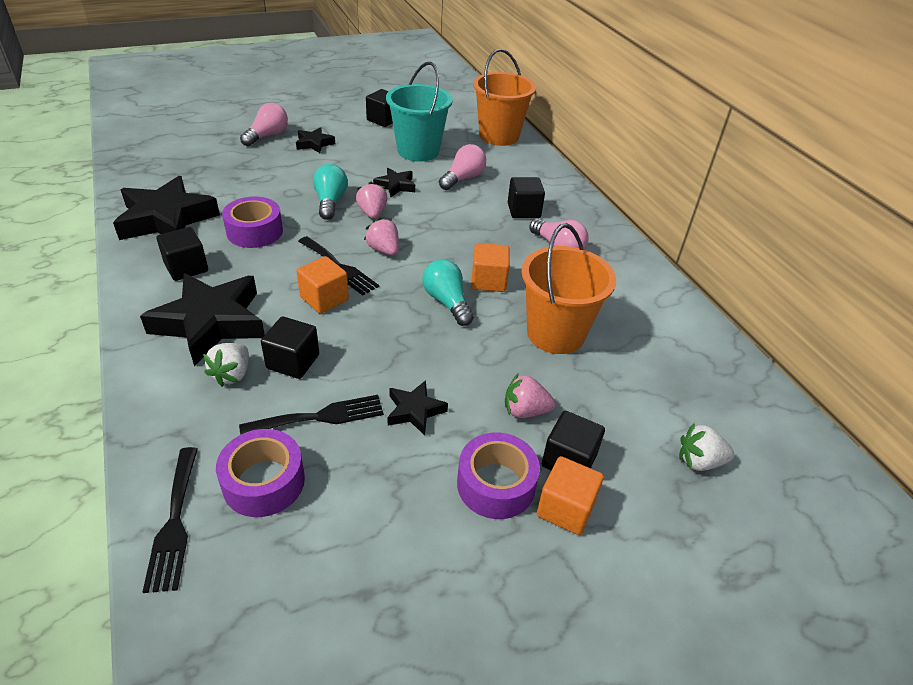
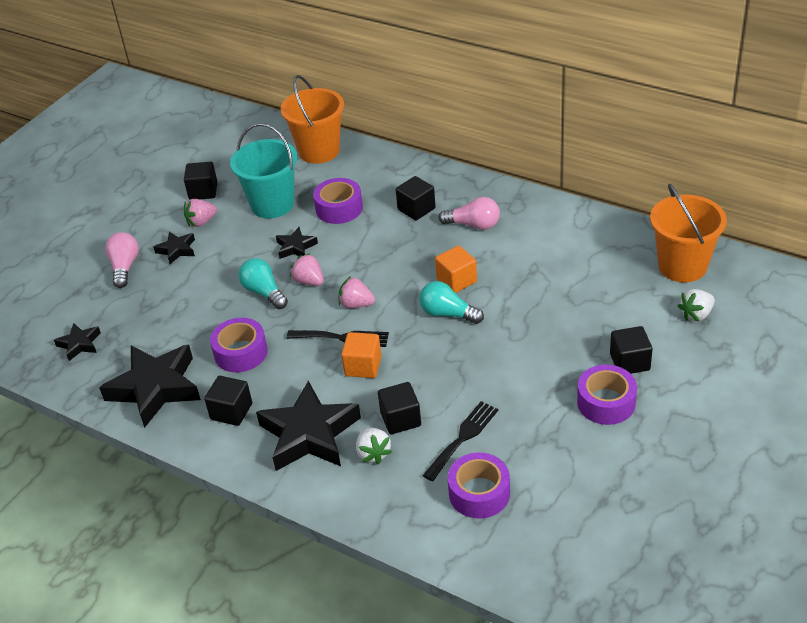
camera: 30 degrees left, 0 degrees up
(174, 523) = (459, 547): black fork -> none
(415, 411) = (513, 395): black star -> black star (79, 344)
(463, 178) = (339, 208): pink light bulb -> purple tape
(525, 411) = (576, 351): pink strawberry -> pink strawberry (201, 222)
(555, 333) = (540, 290): orange bucket -> orange bucket (682, 266)
(565, 508) = (654, 389): orange cube -> none

